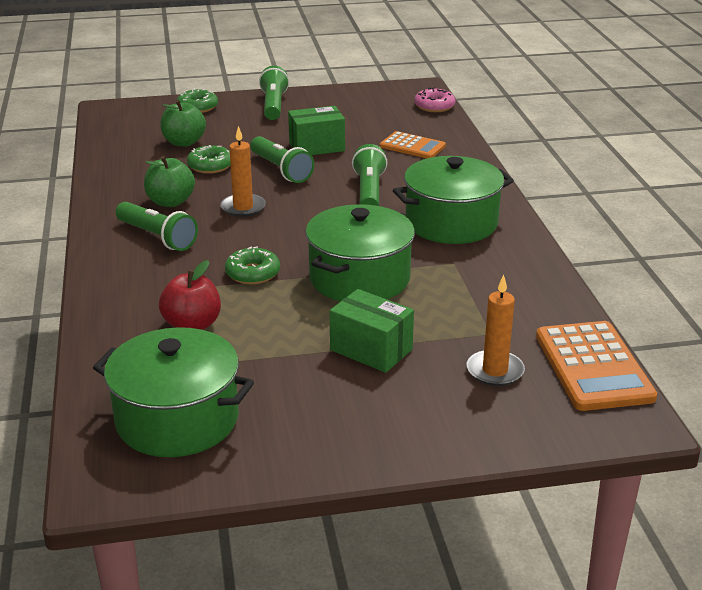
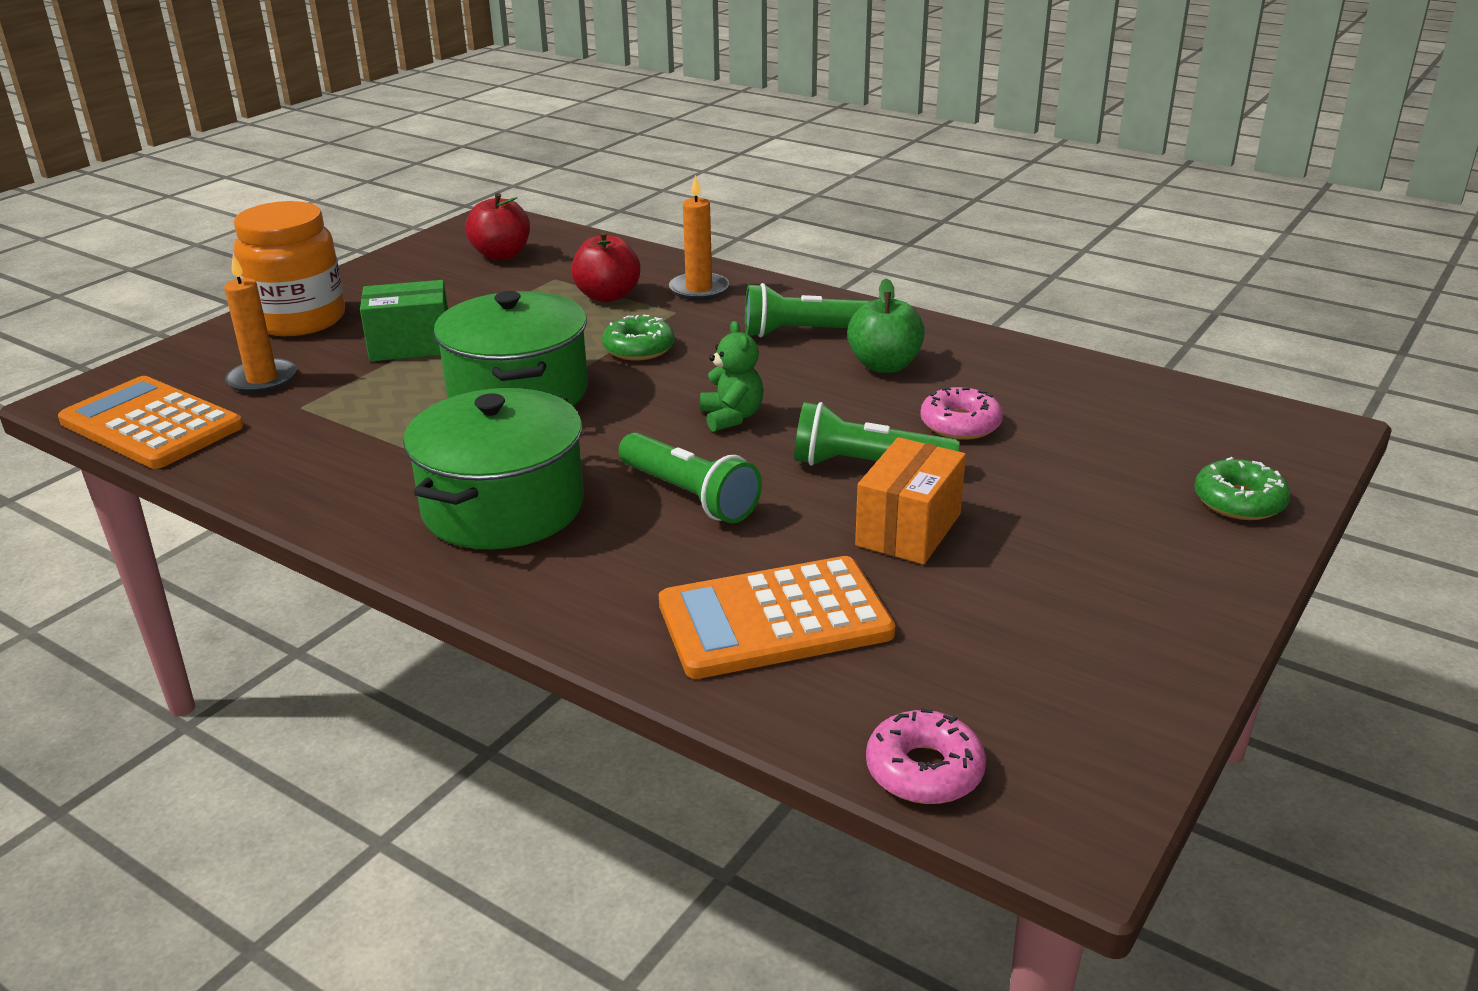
camera: 135 degrees right, 0 degrees up
(177, 419) = (501, 255): green pot -> red apple
(184, 142) = (1079, 436): green apple -> none
(210, 166) = (960, 424): green donut -> pink donut
(243, 207) = (795, 398): orange candle -> orange candle (699, 289)
(273, 105) = (1164, 576): green flashlight -> none
(288, 213) = (731, 417): none -> green teddy bear
(317, 147) = (908, 529): green box -> orange box
(412, 146) = (774, 619): orange calculator -> orange calculator, size x1.59
(415, 426) = (299, 320): none -> orange jar

